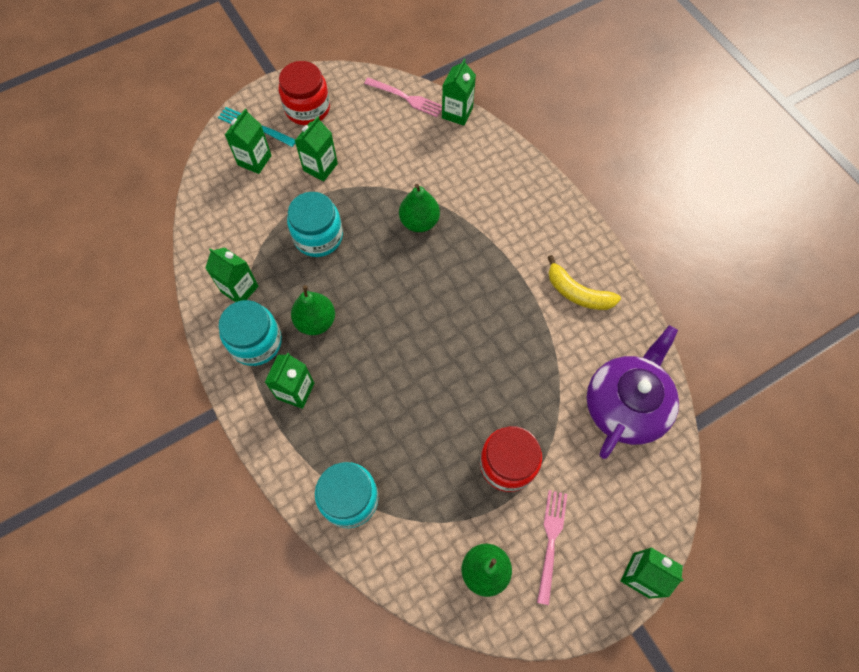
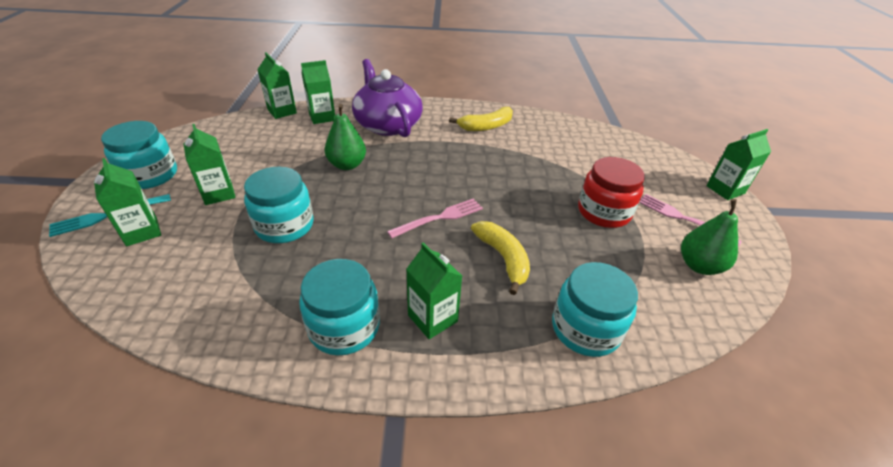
camera: 60 degrees left, 25 degrees down
(239, 289) = (266, 311): green carton -> green carton (322, 117)
(307, 108) = (150, 175): red jar -> turquoise jar
(316, 321) = (370, 267): green pear -> none
(386, 407) = (503, 258): none -> yellow banana
(406, 98) = (232, 125): pink fork -> pink fork (439, 218)
(626, 404) = (587, 143): purple teapot -> purple teapot (387, 124)

